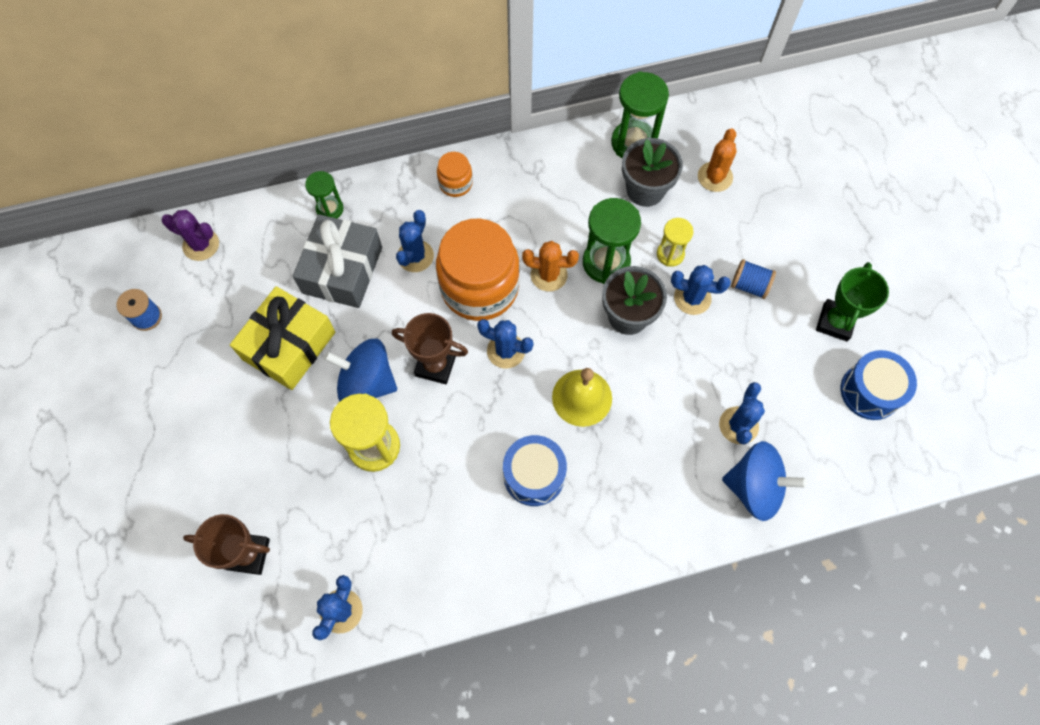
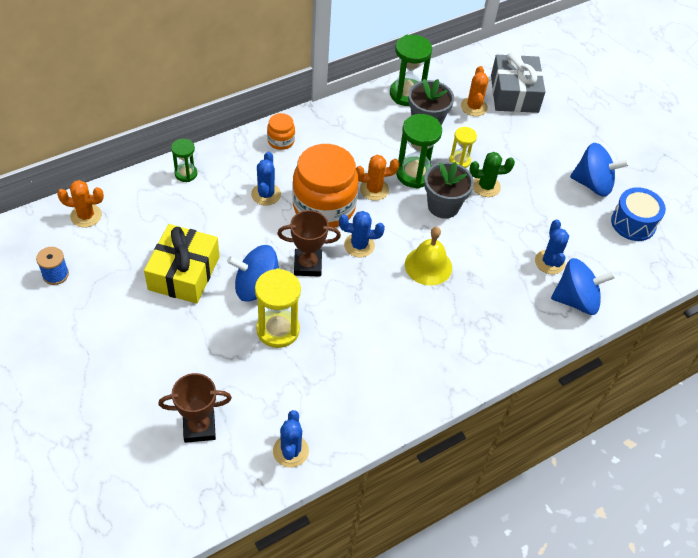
camera: 20 degrees left, 15 degrees down
(201, 245) = (86, 216): purple cactus -> orange cactus
(342, 270) = (210, 213): grey gift -> grey gift (514, 94)
(534, 475) = (410, 325): blue drum -> none
(692, 298) = (486, 186): blue cactus -> green cactus
(749, 285) = (524, 171): blue spool -> none
(835, 322) = (592, 184): green trophy -> blue spinning top

